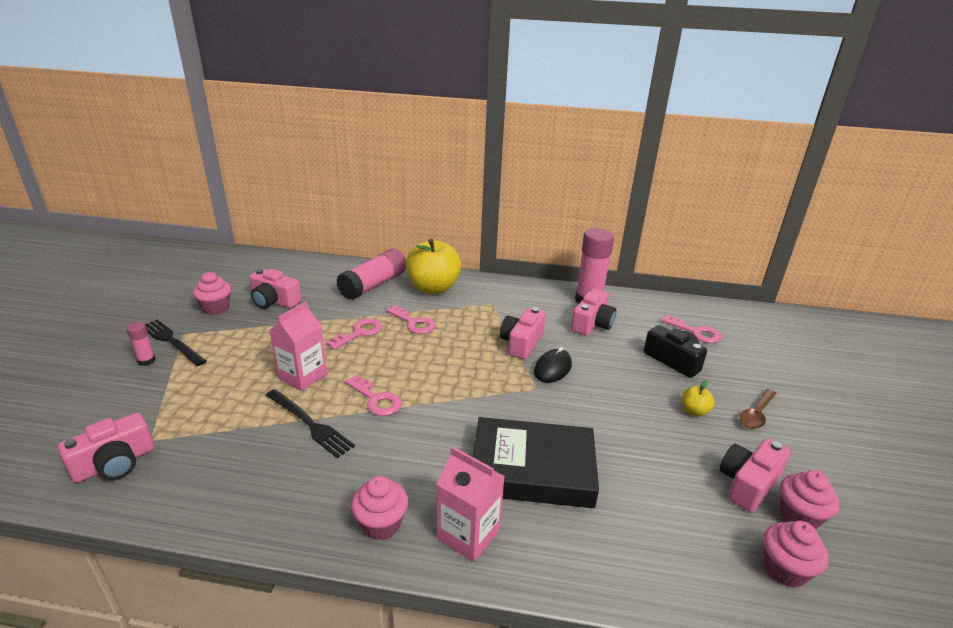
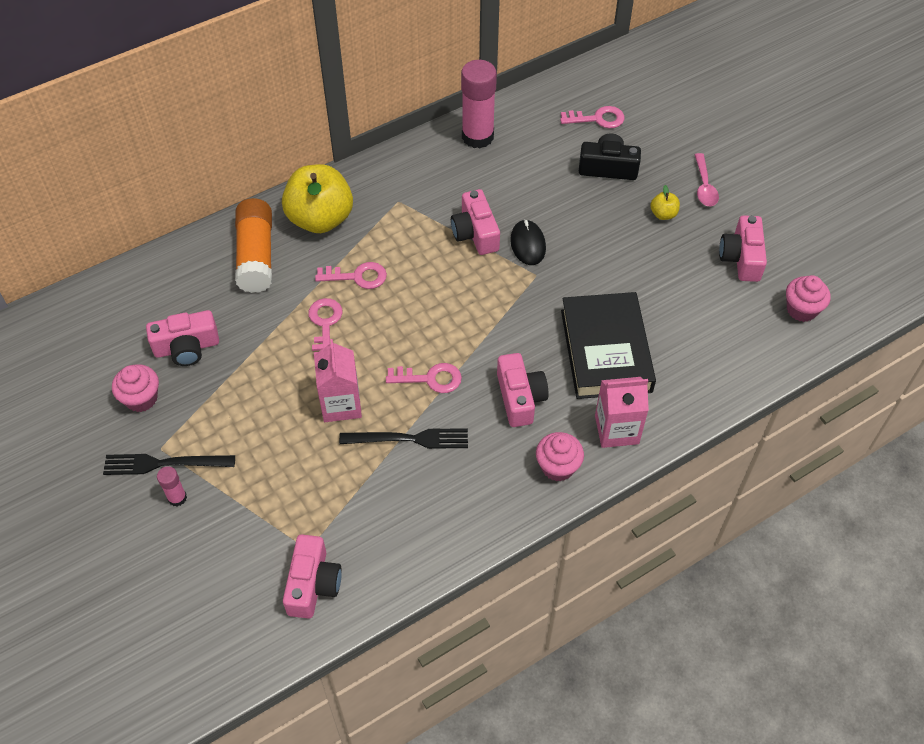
camera: 40 degrees left, 25 degrees up
(373, 285) = (256, 256): pink glue stick -> orange glue stick
(532, 469) = (606, 350): black book -> black book turned 60 degrees counterclockwise
(592, 324) = (509, 167): pink camera -> pink camera (520, 398)
(756, 414) = (704, 186): brown spoon -> pink spoon
(799, 516) = (785, 263): pink cupcake -> none

